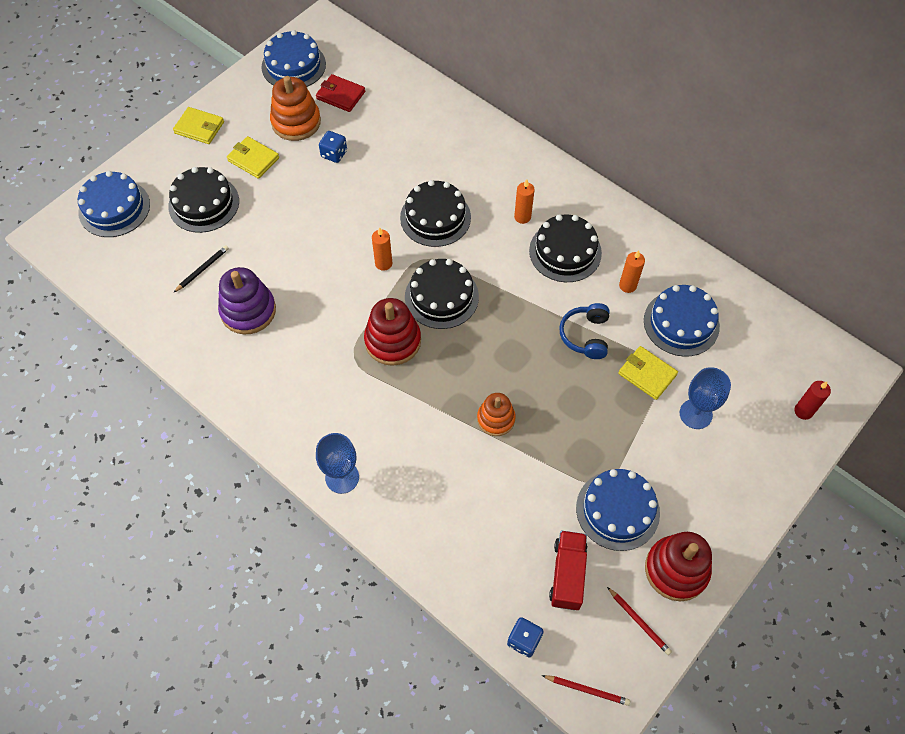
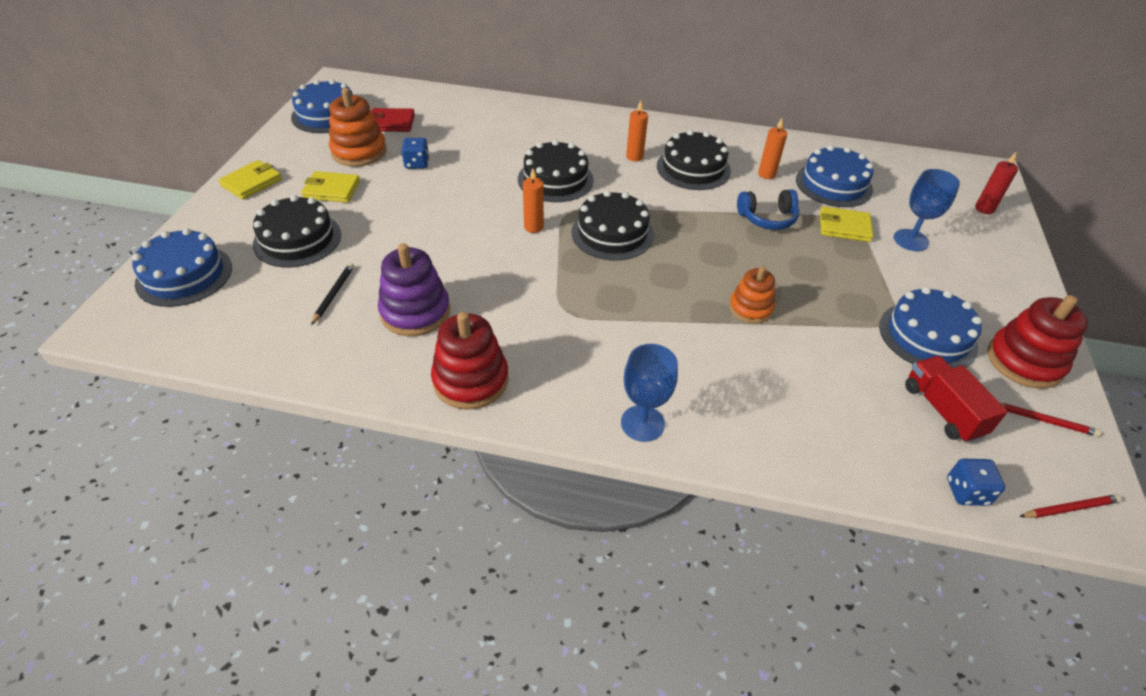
camera: 30 degrees left, 15 degrees down
(199, 127) = (251, 182): yellow wallet -> yellow wallet turned 45 degrees counterclockwise
(393, 341) = (594, 283): red stacking toy -> red stacking toy (470, 380)
(586, 335) = (767, 218): blue headphones -> blue headphones turned 75 degrees counterclockwise

